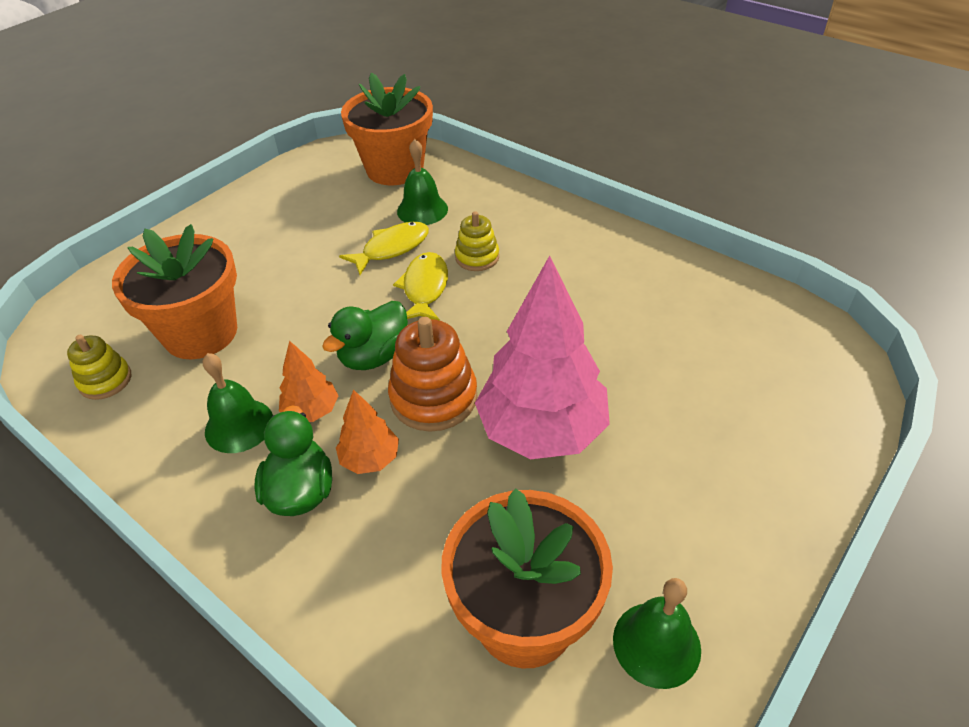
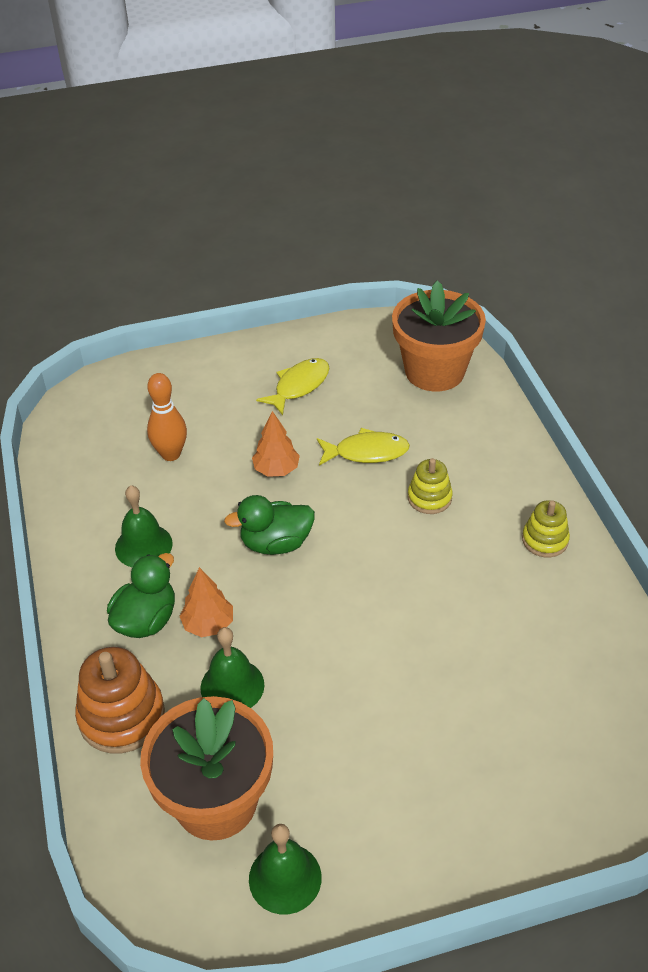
camera: 35 degrees right, 0 degrees up
(105, 380) = (85, 459): yellow stacking toy -> yellow stacking toy (545, 540)
(201, 333) = (171, 454): orange flower pot -> orange bowling pin
(311, 411) = (198, 563): orange tree -> orange tree (276, 470)
(422, 210) = (423, 426): green bell -> green bell (232, 686)
(425, 288) = (362, 504): yellow fish -> yellow fish (299, 386)
(433, 397) = (290, 603): orange stacking toy -> orange stacking toy (122, 716)
(541, 430) = (346, 678): pink tree -> none

